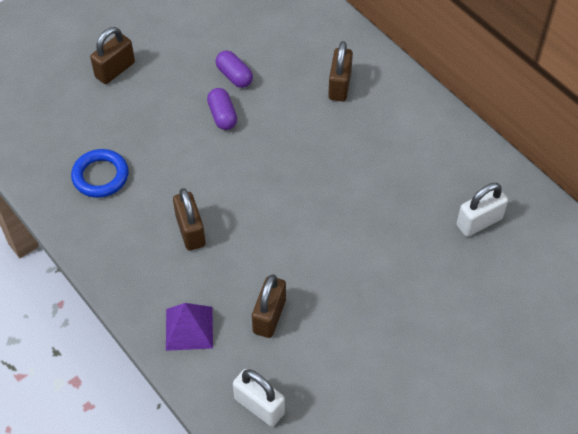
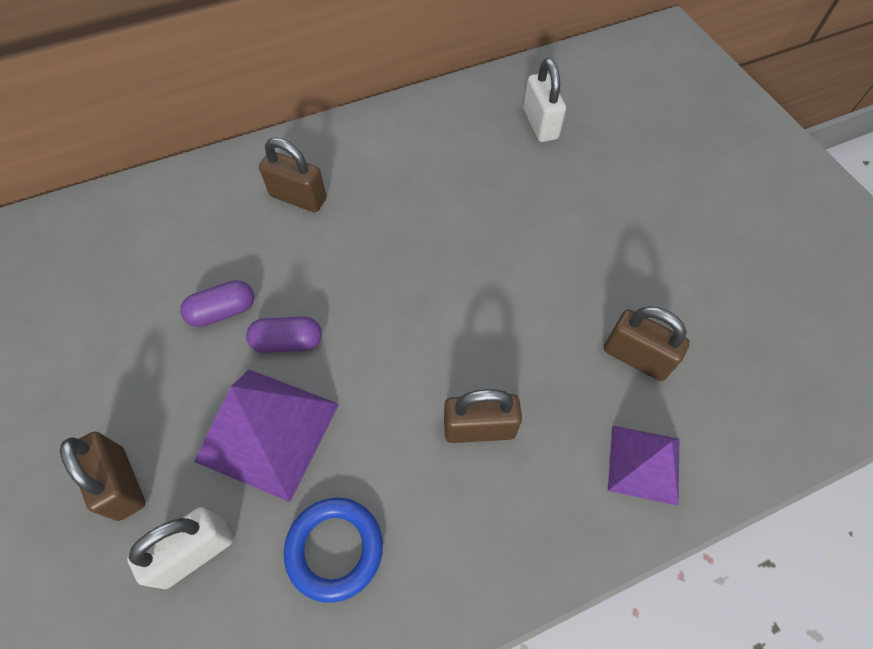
camera: 75 degrees left, 5 degrees up
(160, 125) = (268, 432): none -> purple pyramid
(259, 406) = (769, 399): white padlock -> white padlock (195, 552)

